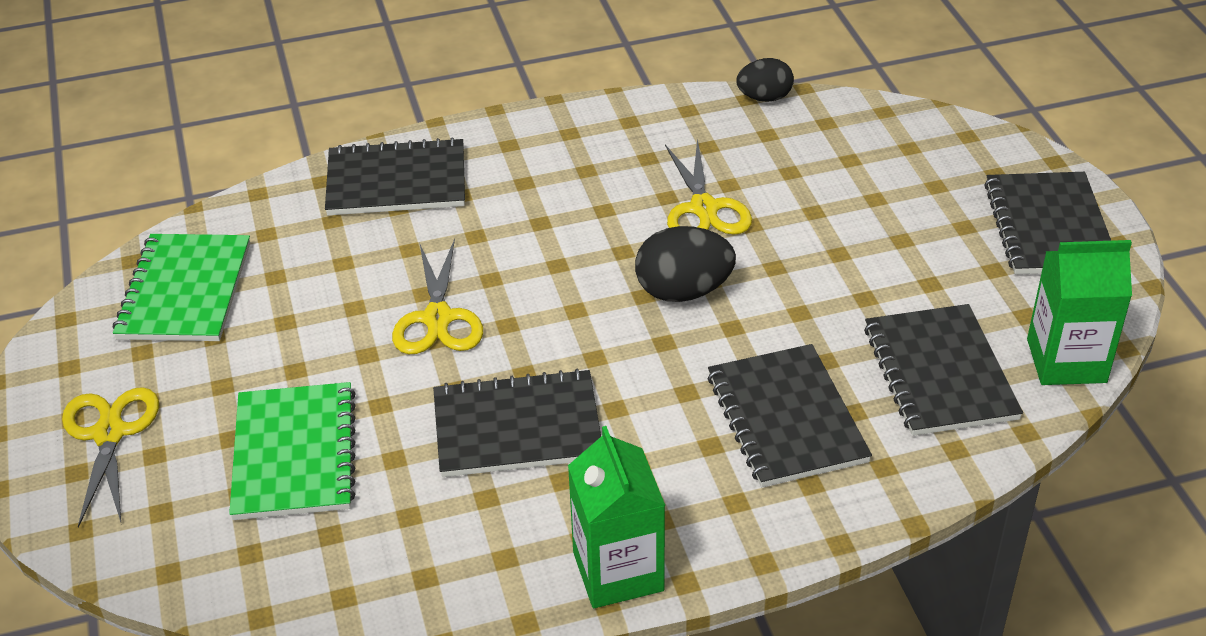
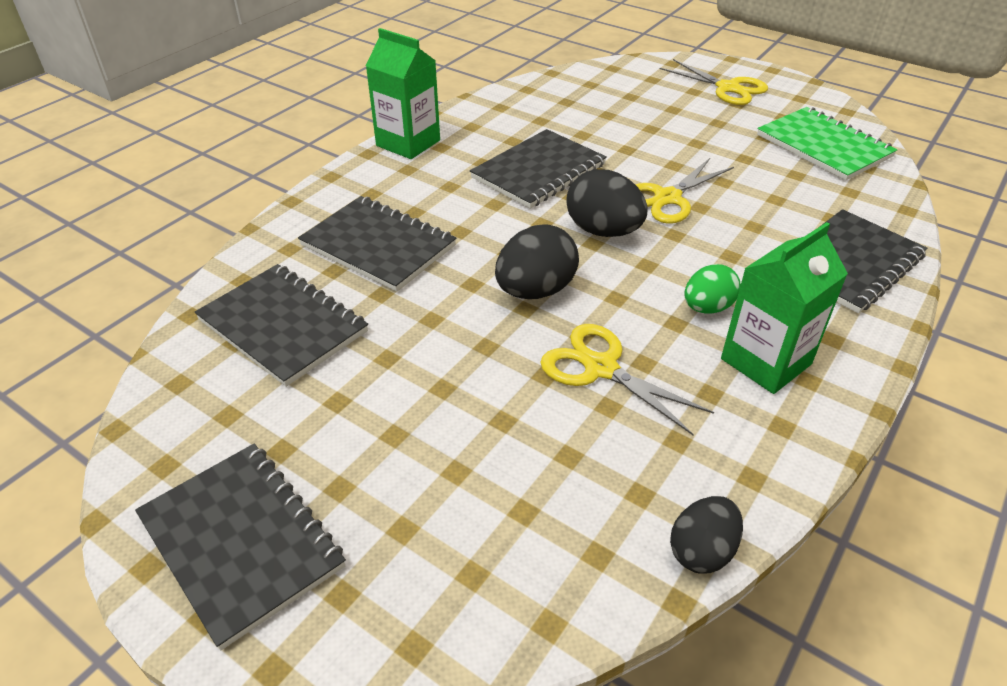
camera: 140 degrees right, 0 degrees up
(294, 454) = (632, 116): green notebook -> none
(438, 318) = (667, 198): yellow scissors -> yellow scissors turned 90 degrees counterclockwise
(550, 316) = (603, 231): none -> black egg
(563, 207) = (707, 307): none -> green egg
(1066, 360) = (172, 388): green carton -> green carton (766, 361)

